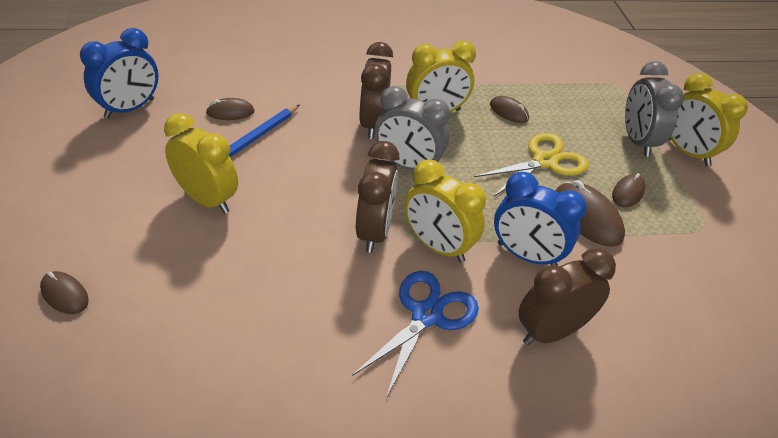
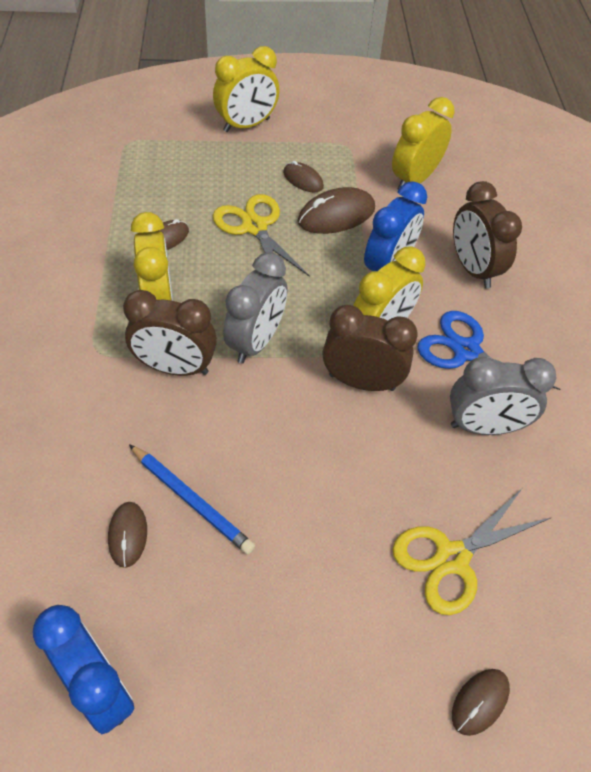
camera: 85 degrees left, 10 degrees up
(191, 285) = (451, 558): none -> yellow scissors
(207, 200) = (312, 552): yellow clock -> yellow clock (414, 179)
(637, 141) = (228, 153): grey clock -> grey clock (484, 426)

